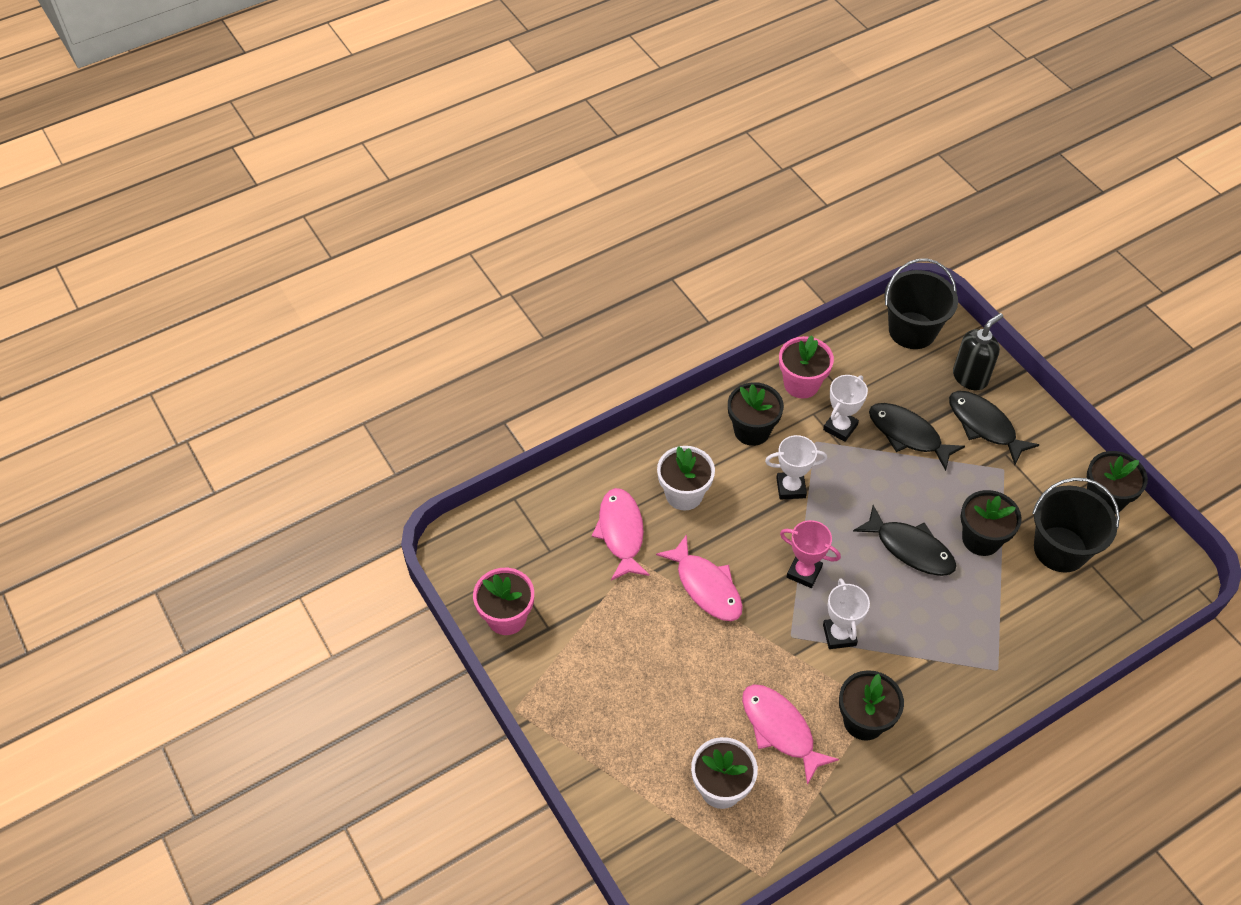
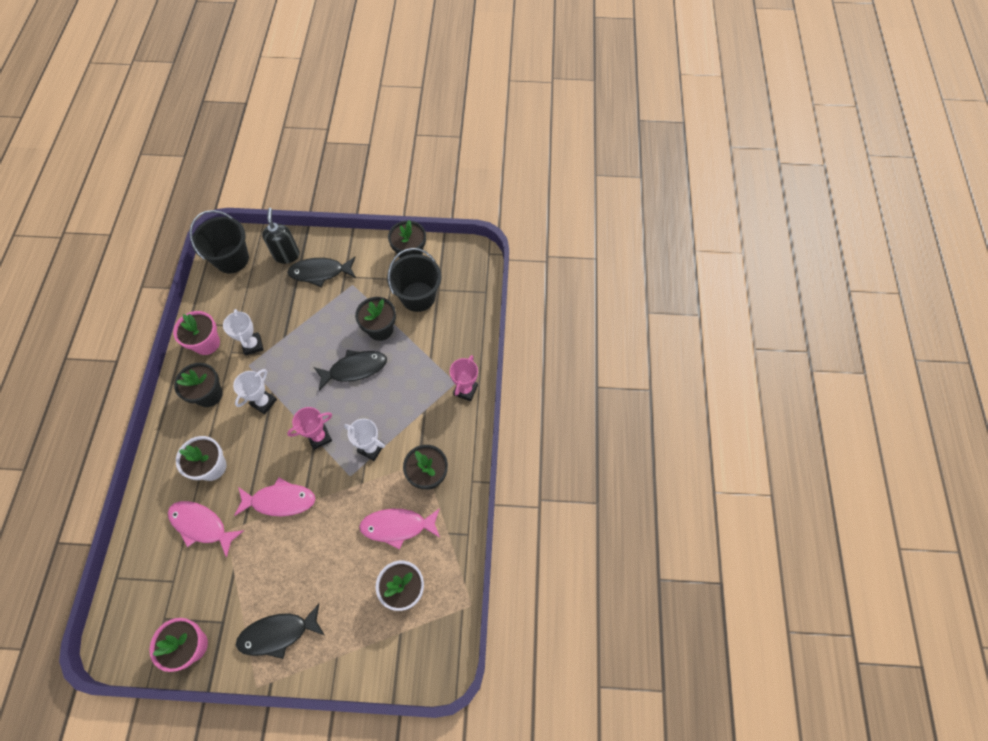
camera: 55 degrees left, 10 degrees up
(908, 435) = (290, 314): black fish -> black fish (278, 633)
(999, 688) = (465, 390): none -> pink trophy

